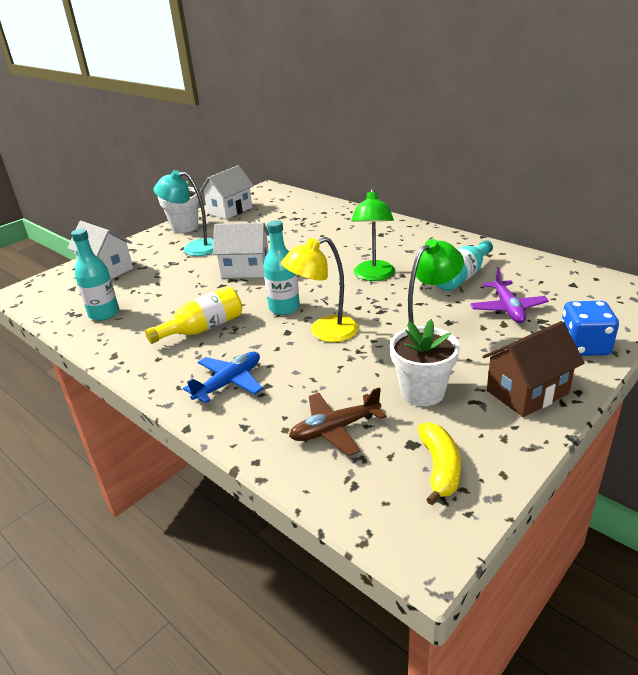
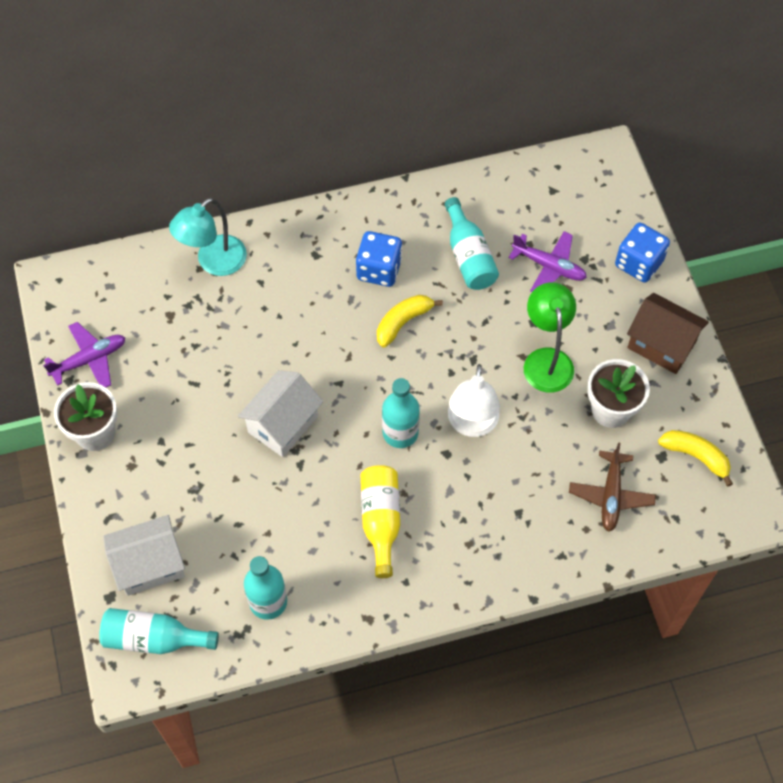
camera: 60 degrees left, 30 degrees up
(53, 289) = (154, 638): none -> turquoise bottle
(194, 248) = (173, 449): turquoise lamp -> turquoise lamp (214, 262)
(229, 383) = (493, 539): blue plane -> none
(230, 210) = (89, 359): white house -> purple plane
(324, 332) = (472, 424): yellow lamp -> white lamp
(373, 276) = (403, 322): green lamp -> yellow banana
(401, 254) = (379, 269): none -> blue dice
(527, 392) = (661, 345): brown house -> brown house turned 60 degrees counterclockwise

